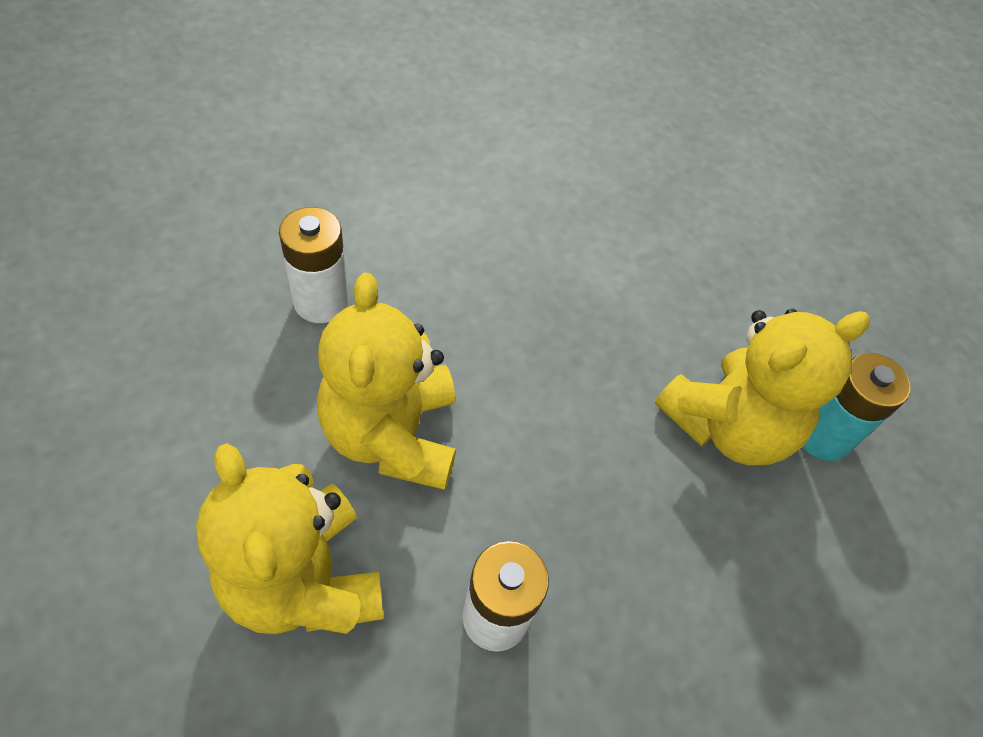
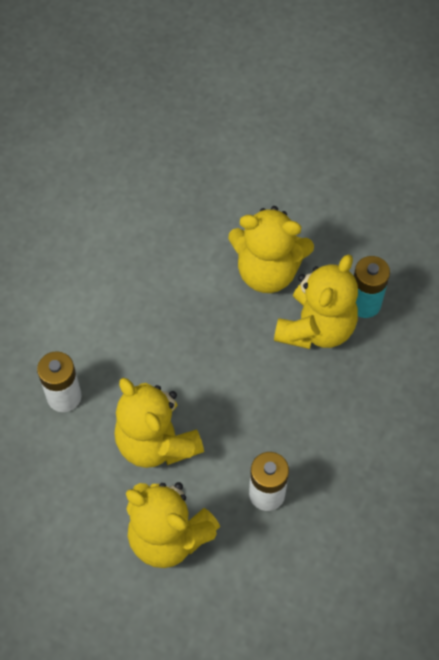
camera: 25 degrees left, 5 degrees up
(703, 315) = (267, 271): none -> yellow teddy bear

